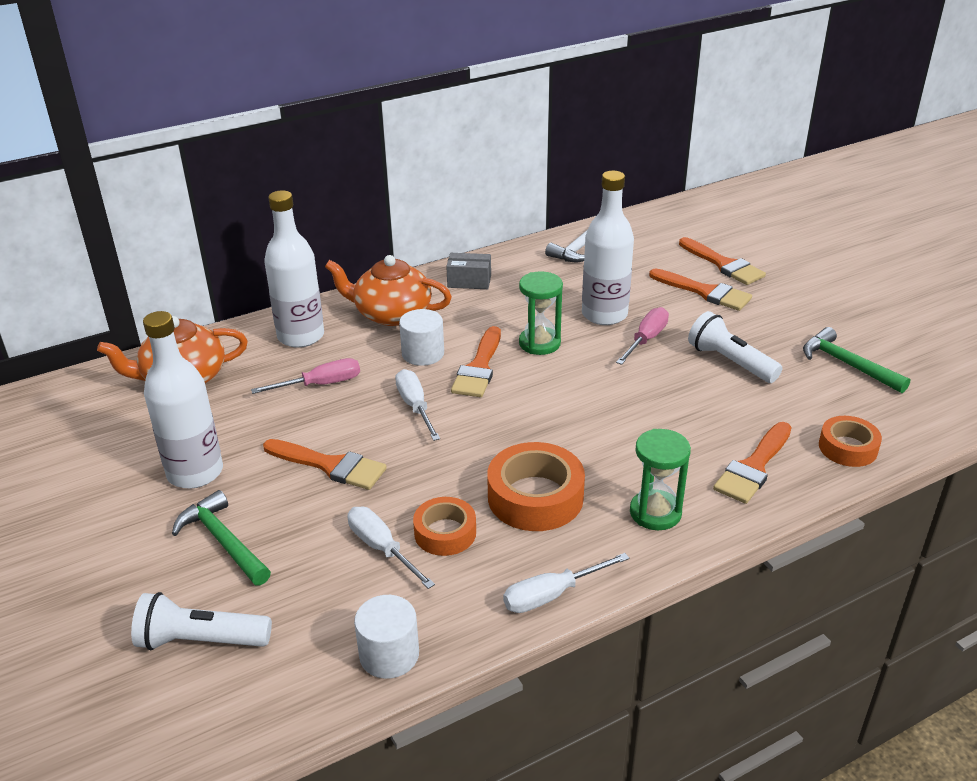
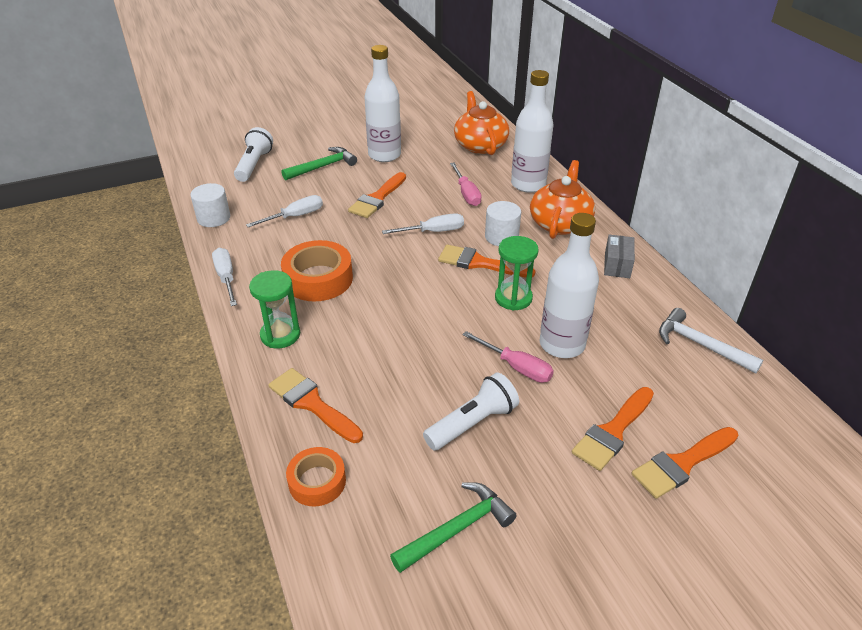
camera: 95 degrees right, 5 degrees up
(445, 533) = (298, 239): orange tape -> none

